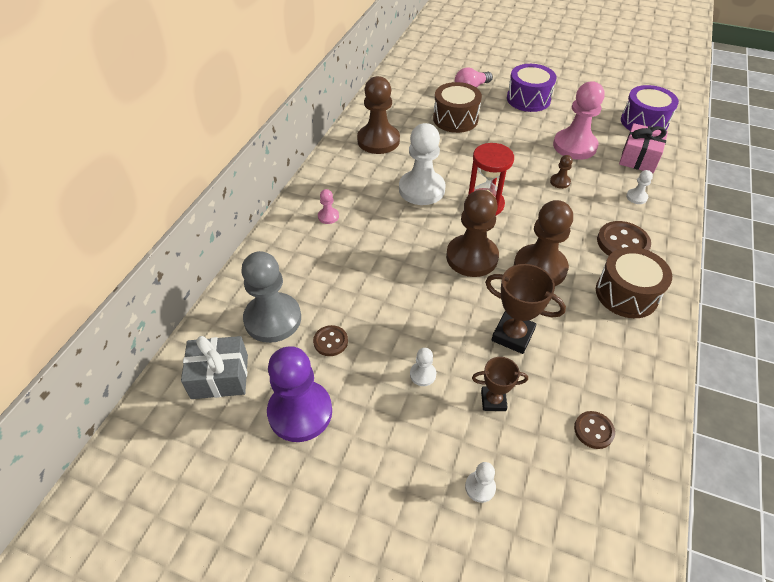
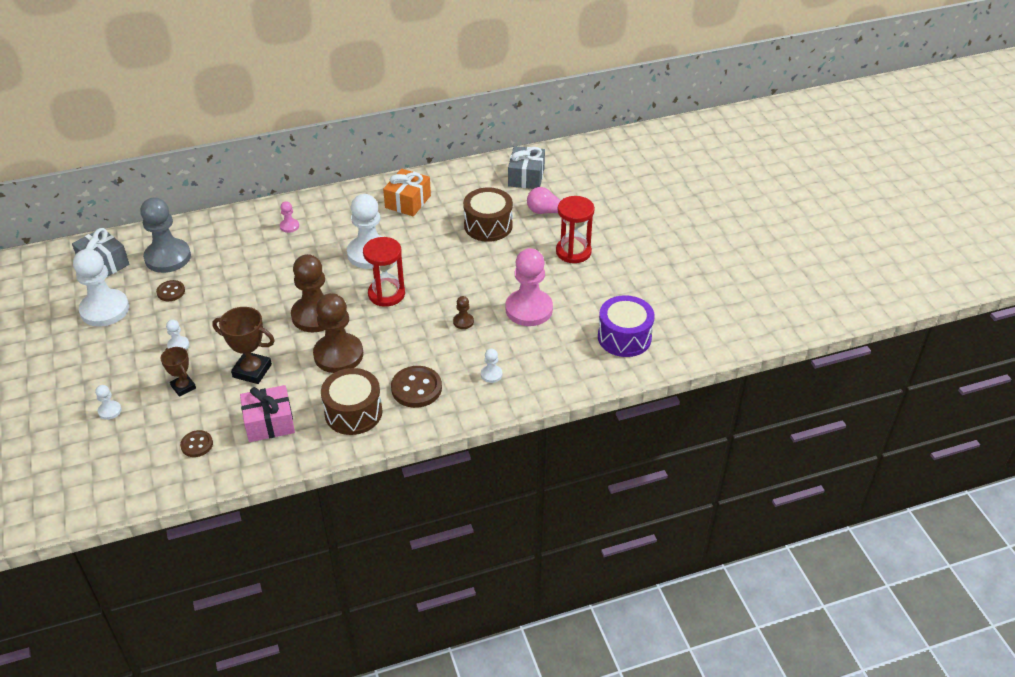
camera: 50 degrees right, 5 degrees down
(300, 412) = (105, 310): purple pawn -> white pawn
(378, 141) = (408, 202): brown pawn -> orange gift
(419, 79) = (526, 177): none -> grey gift
(513, 335) = (252, 371): brown trophy -> brown trophy turned 60 degrees counterclockwise
(528, 99) = (573, 252): purple drum -> red hourglass
(639, 158) = (556, 355): pink gift -> pink gift (269, 423)

